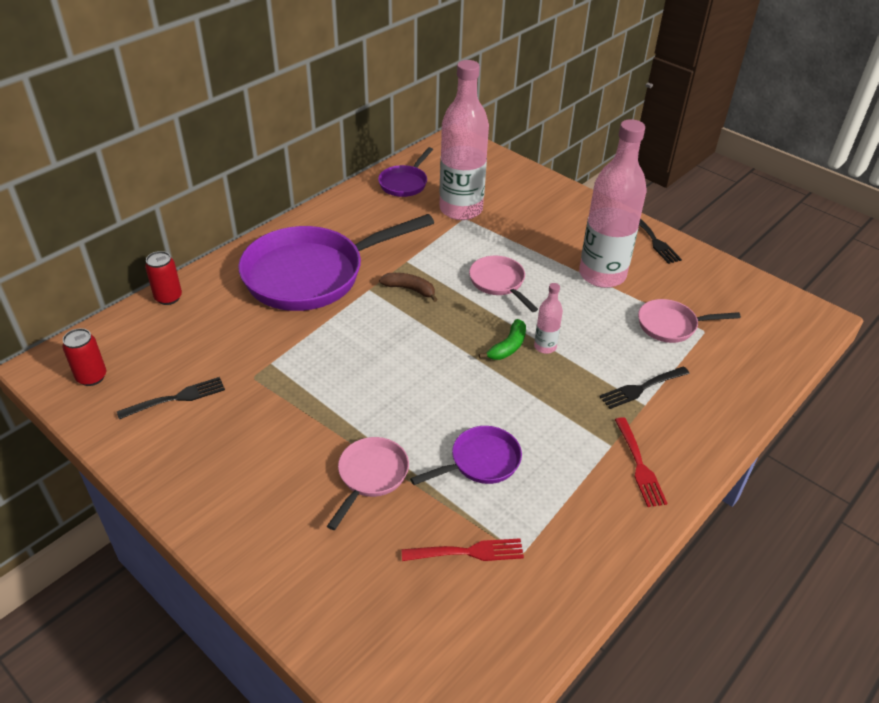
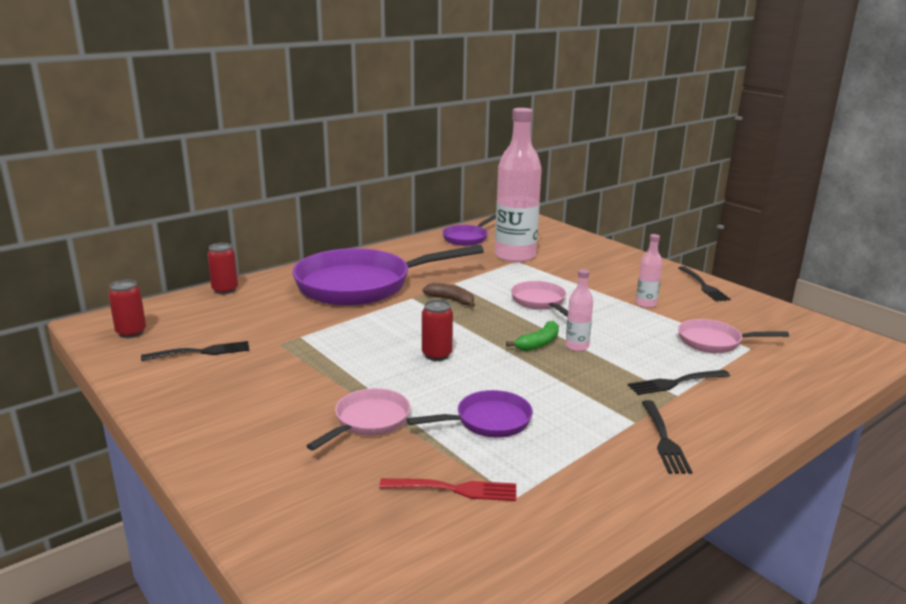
camera: 10 degrees right, 20 degrees down
(413, 375) = (437, 355): none -> red can
(602, 275) = (646, 304): pink bottle -> pink bottle, size x0.43
(639, 464) = (663, 439): red fork -> black fork

